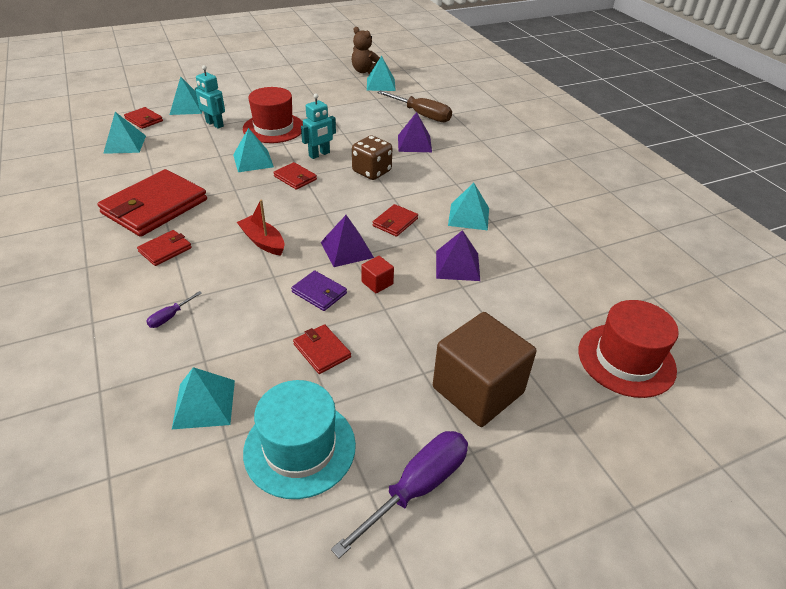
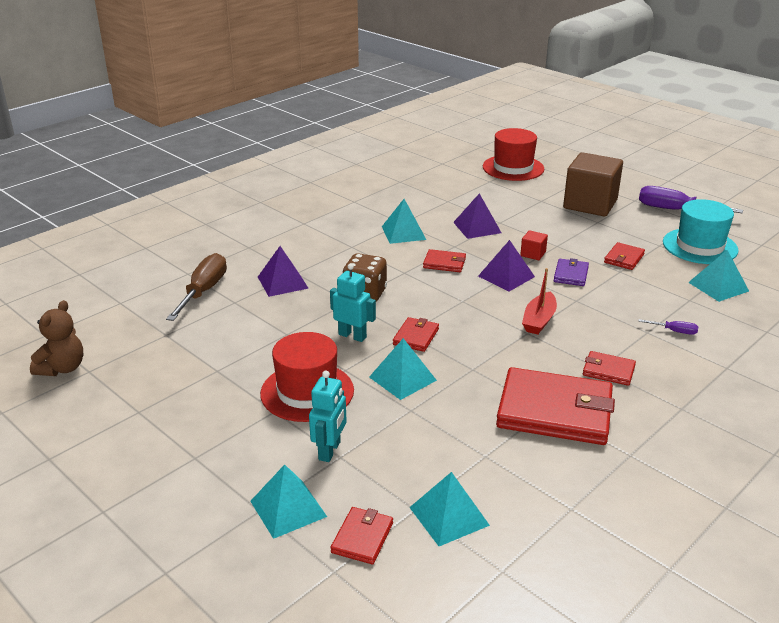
camera: 110 degrees left, 10 degrees down
(381, 84) = (113, 342): turquoise pyramid -> none

